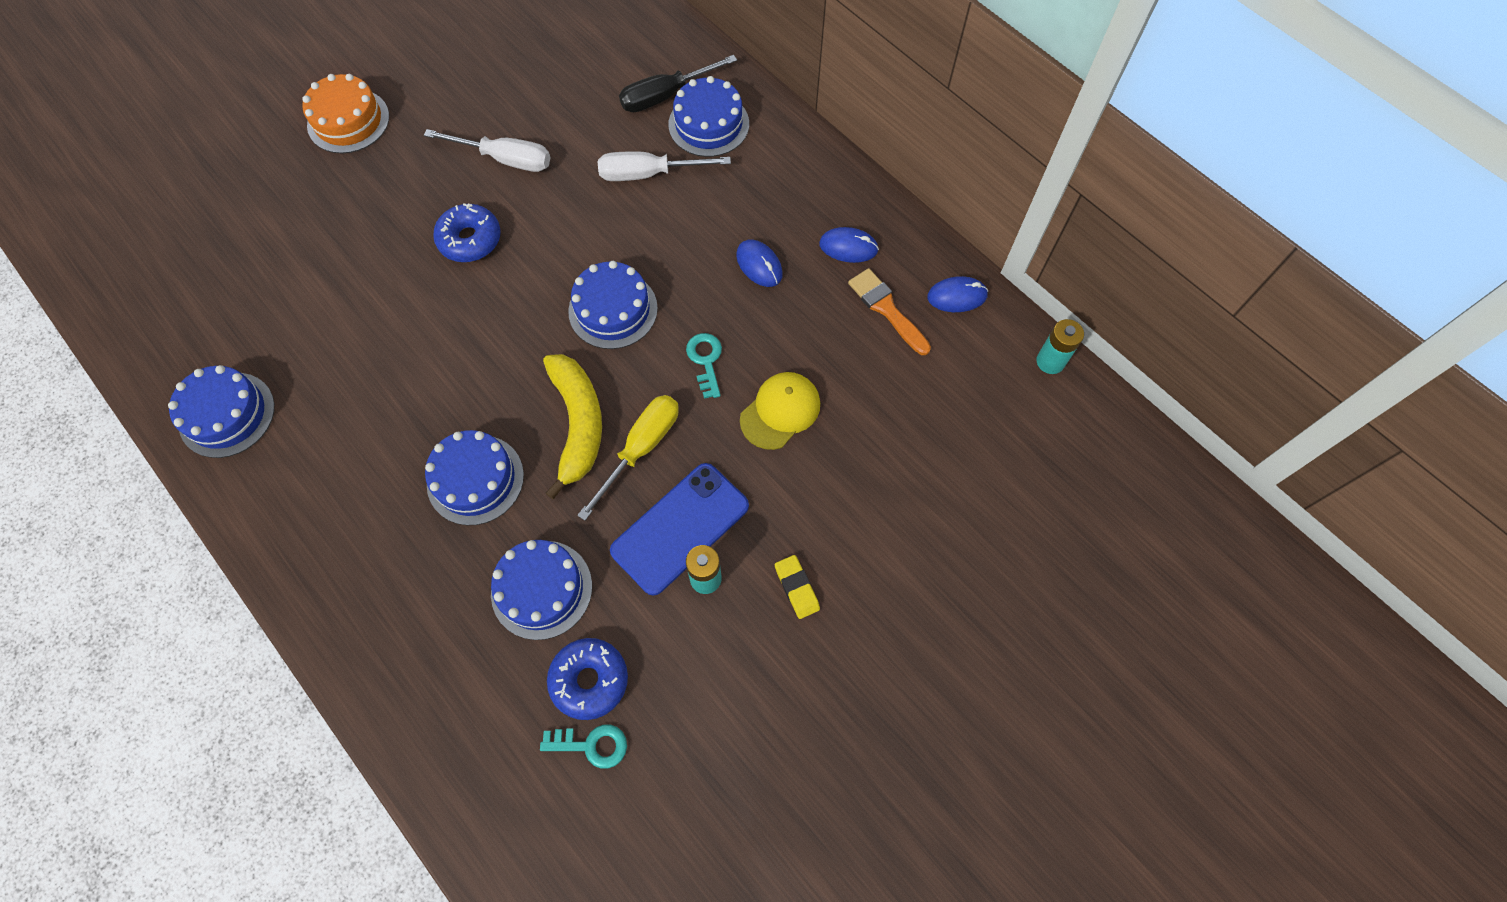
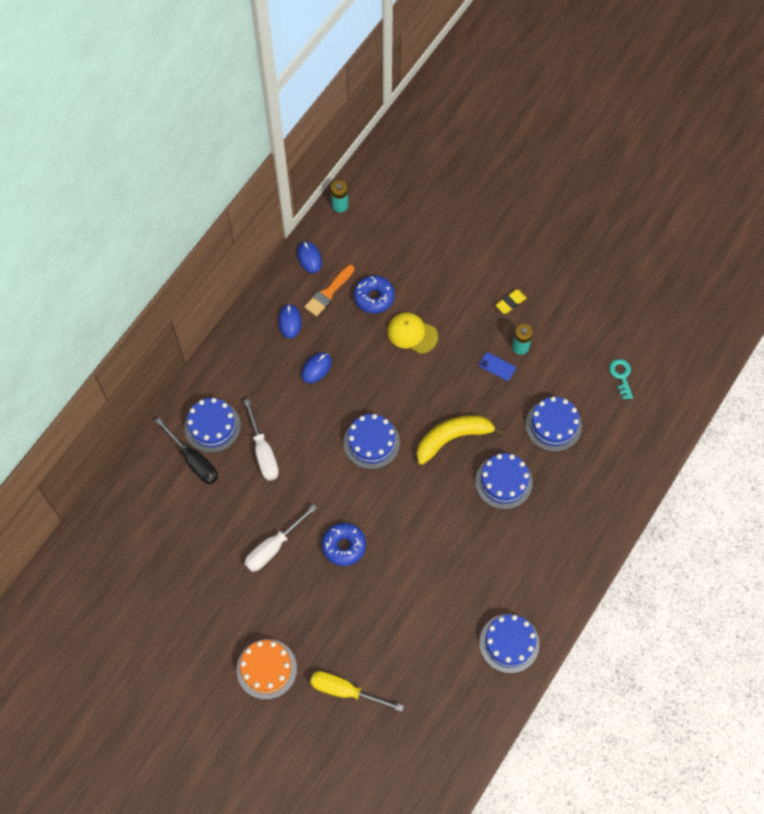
camera: 105 degrees left, 0 degrees up
(505, 159) = (273, 547): white screwdriver -> white screwdriver turned 135 degrees counterclockwise
(589, 680) = (591, 387): blue donut -> blue donut (374, 297)
(641, 448) = (457, 400): yellow screwdriver -> yellow screwdriver (345, 691)
(680, 528) = (497, 366): blue phone -> blue phone, size x0.45
(705, 361) = (391, 381): turquoise key -> none

